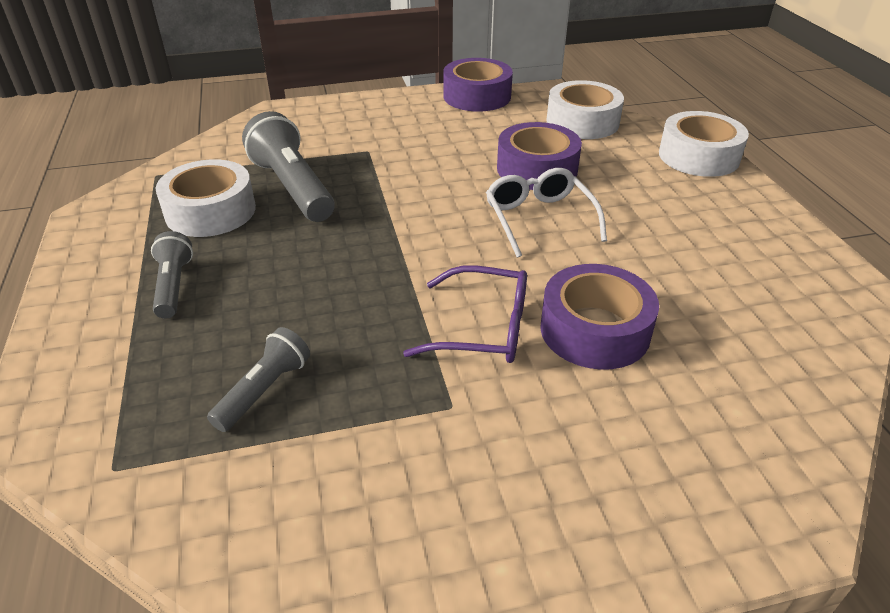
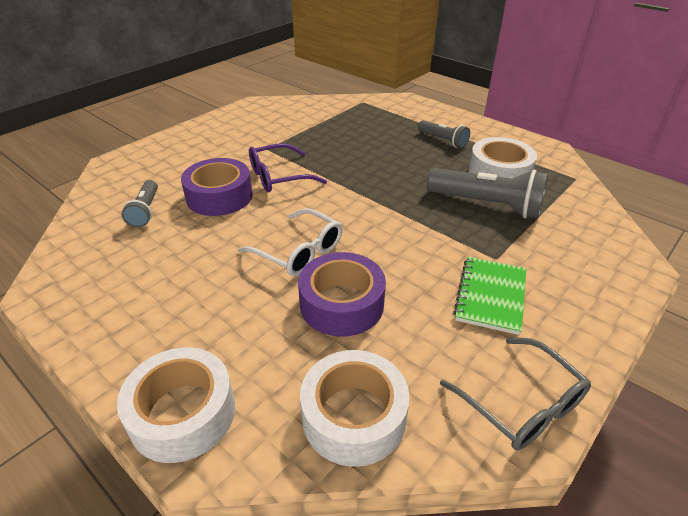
camera: 145 degrees right, 0 degrees up
(264, 390) = (345, 129): grey flashlight -> grey flashlight (145, 211)
(414, 134) = (490, 296): none -> green notebook
(477, 96) = (521, 404): purple tape -> grey glasses

